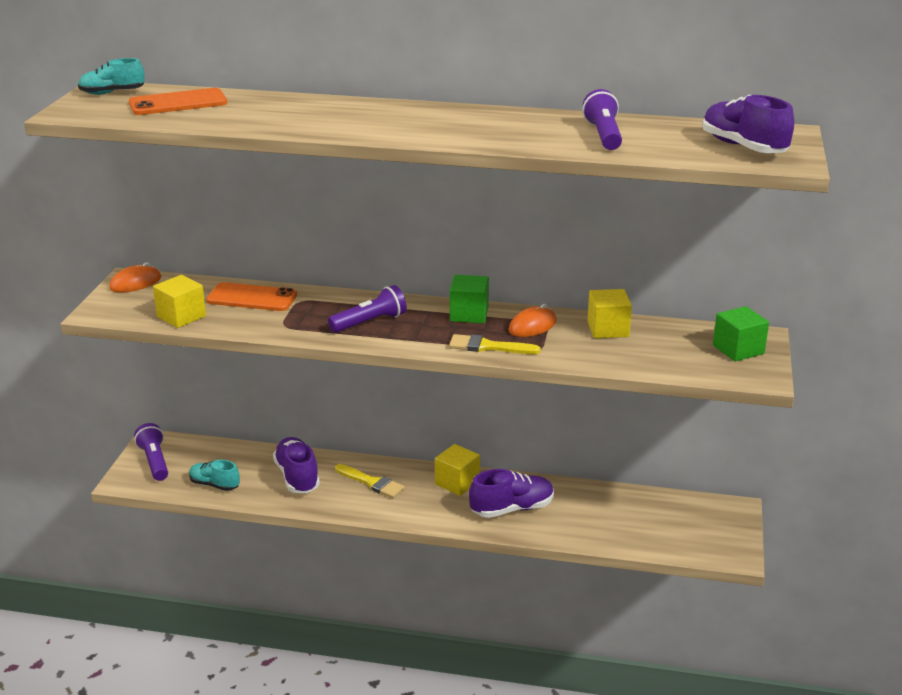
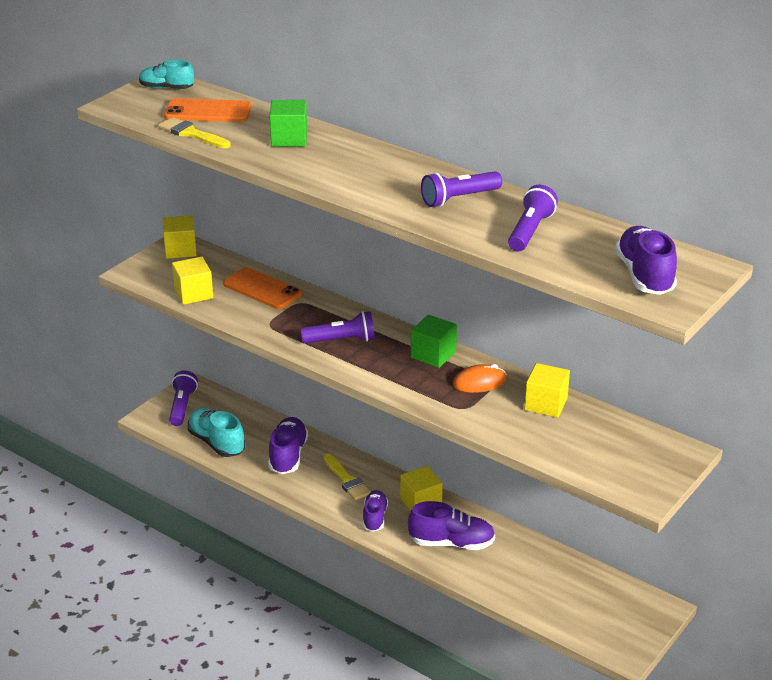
camera: 25 degrees right, 5 degrees up
(135, 283) = (180, 250): orange mouse -> yellow cube
(214, 485) = (216, 443): turquoise shoe -> turquoise shoe, size x1.51
(423, 508) = (374, 517): none -> purple shoe
(488, 347) = (423, 393): yellow brush -> yellow brush (191, 134)
(509, 124) = (459, 198): none -> purple flashlight
(738, 349) = (650, 459): green cube -> green cube (289, 139)

